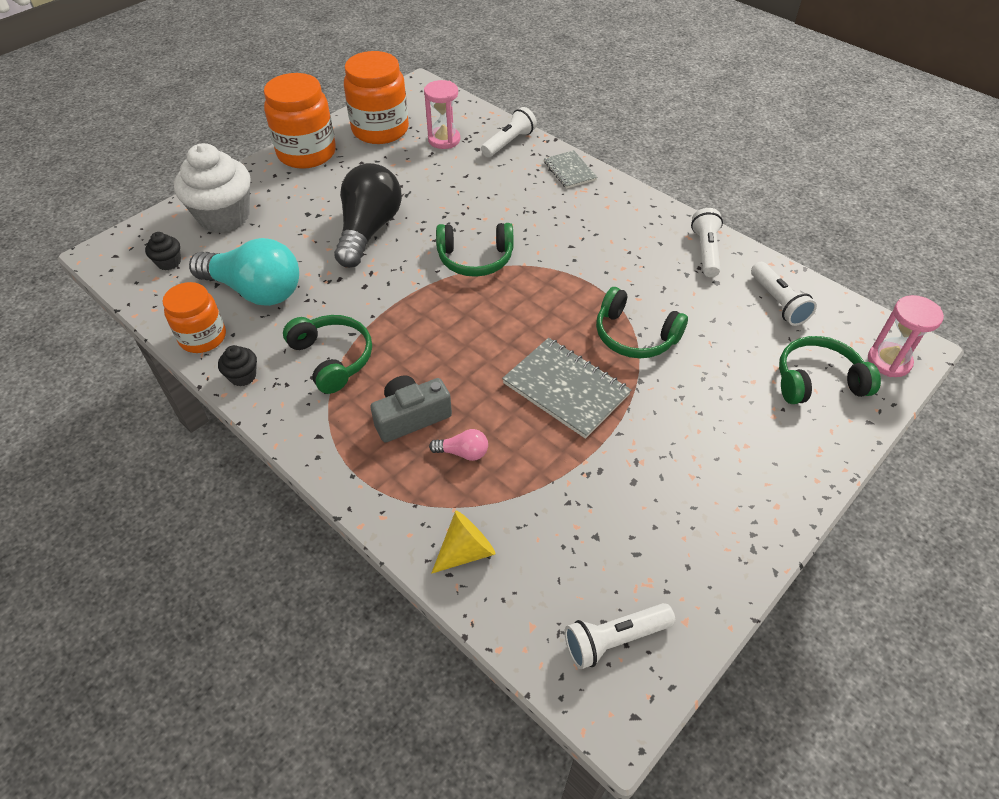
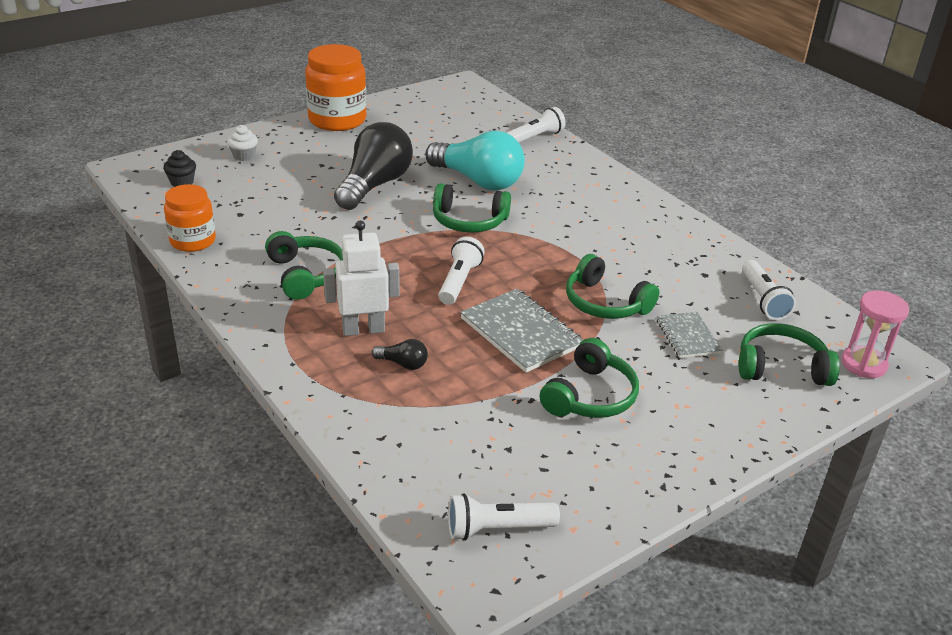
camera: 10 degrees right, 15 degrees down
(224, 216) = (244, 156): white cupcake -> white cupcake, size x0.44
(243, 376) = (218, 275): black cupcake -> none
(255, 290) = (253, 214): turquoise light bulb -> turquoise light bulb (478, 180)
(380, 130) = (413, 112): orange jar -> none
(411, 417) = (363, 329): grey camera -> white robot
(444, 140) = (472, 127): pink hourglass -> none
(463, 452) = (403, 364): pink light bulb -> black light bulb
(466, 551) = (378, 437): yellow cone -> none
(569, 171) = (587, 167): grey notebook -> grey notebook (687, 336)
(653, 453) = (590, 396): none -> green headphones
(706, 251) = (703, 249): white flashlight -> white flashlight (459, 281)

